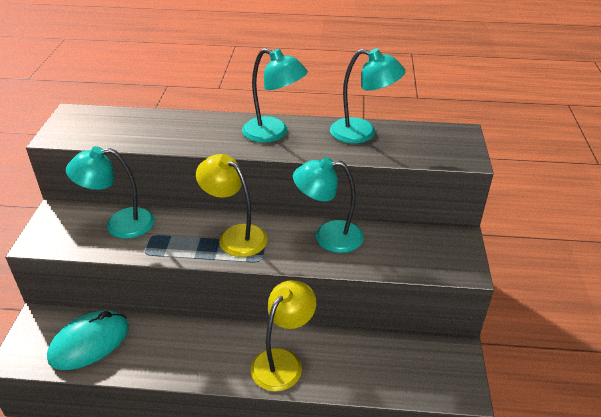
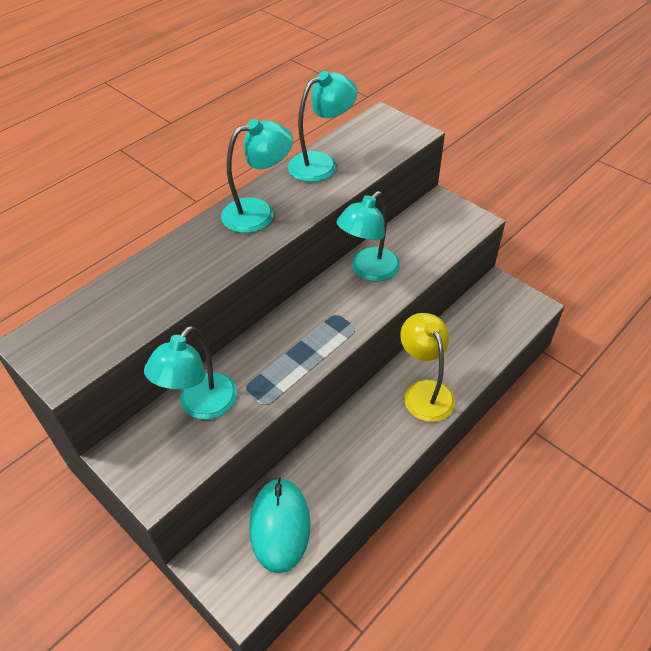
camera: 50 degrees left, 10 degrees up
(235, 236) = (307, 328): yellow lamp -> none

